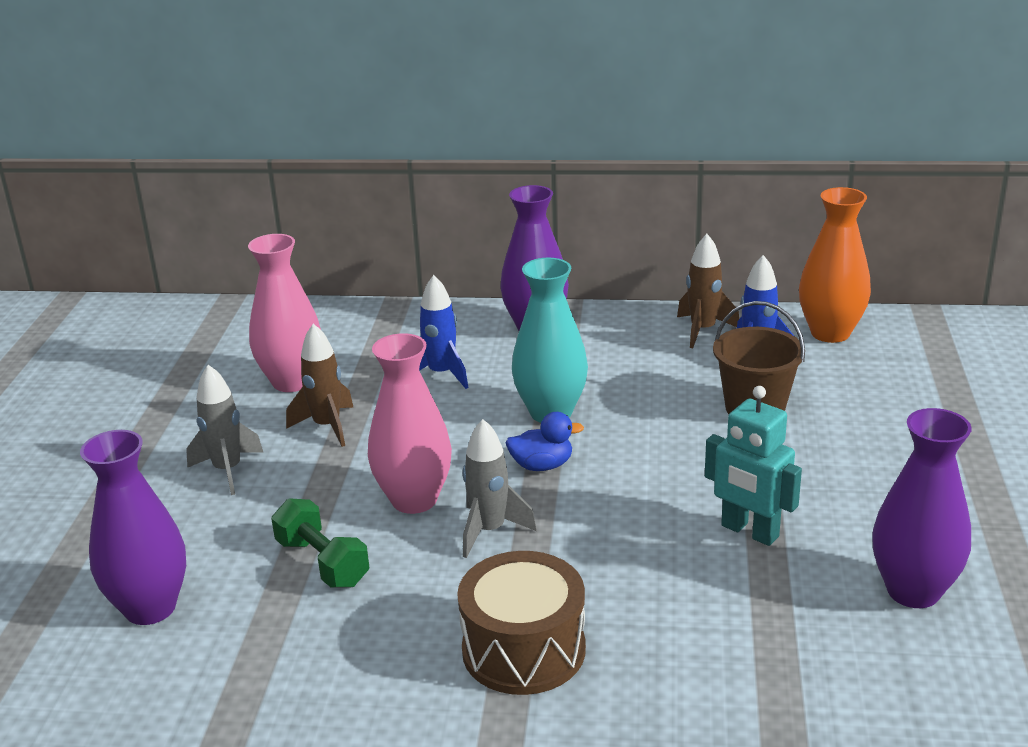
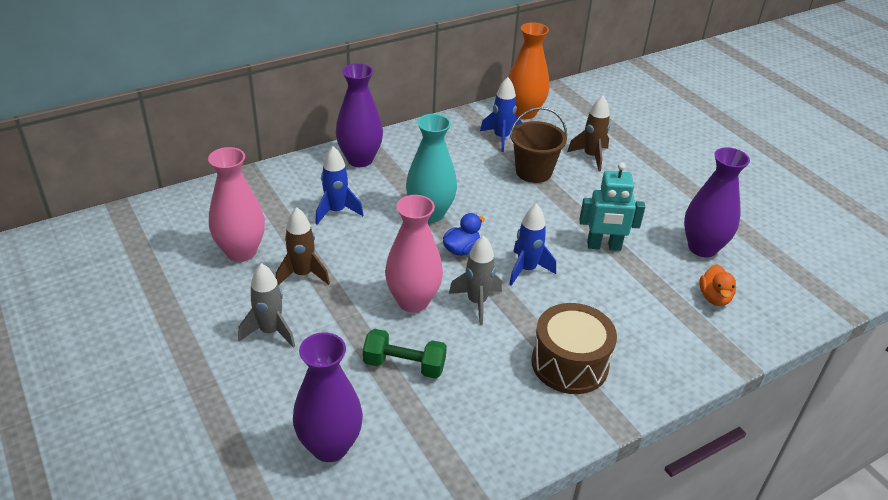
camera: 40 degrees left, 10 degrees up
(601, 519) = (526, 269): none -> blue rocket
(703, 330) = (458, 131): brown rocket -> brown rocket (591, 157)
(850, 662) = (714, 297): none -> orange duck

